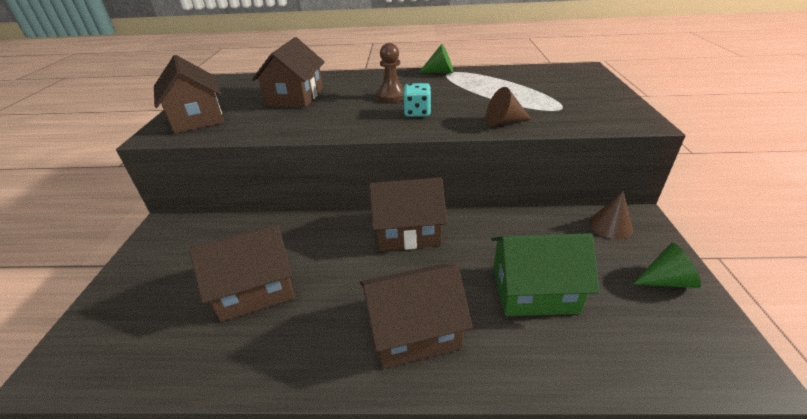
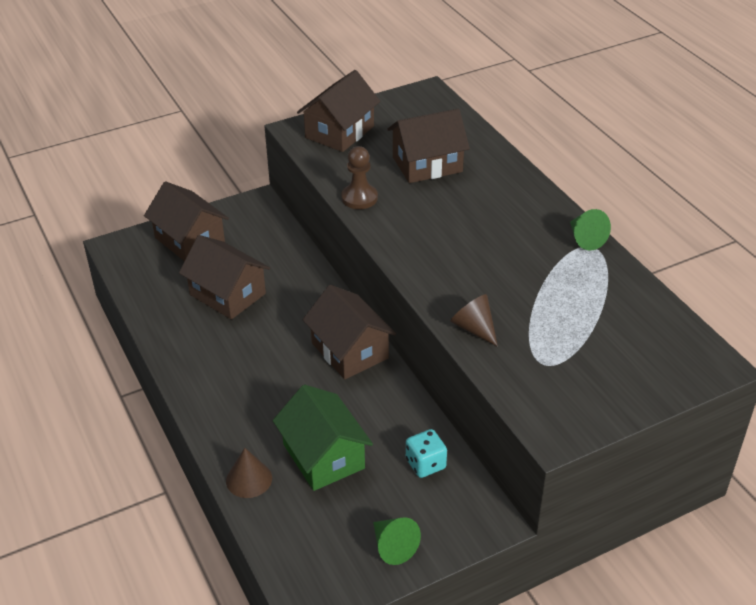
camera: 60 degrees right, 5 degrees up
(392, 96) = (480, 228): brown pawn -> brown pawn (359, 198)
(413, 330) = (239, 397): brown house -> brown house (189, 240)
(417, 112) = (452, 261): turquoise dice -> turquoise dice (425, 464)
(610, 225) = (460, 497): brown cone -> brown cone (249, 479)

